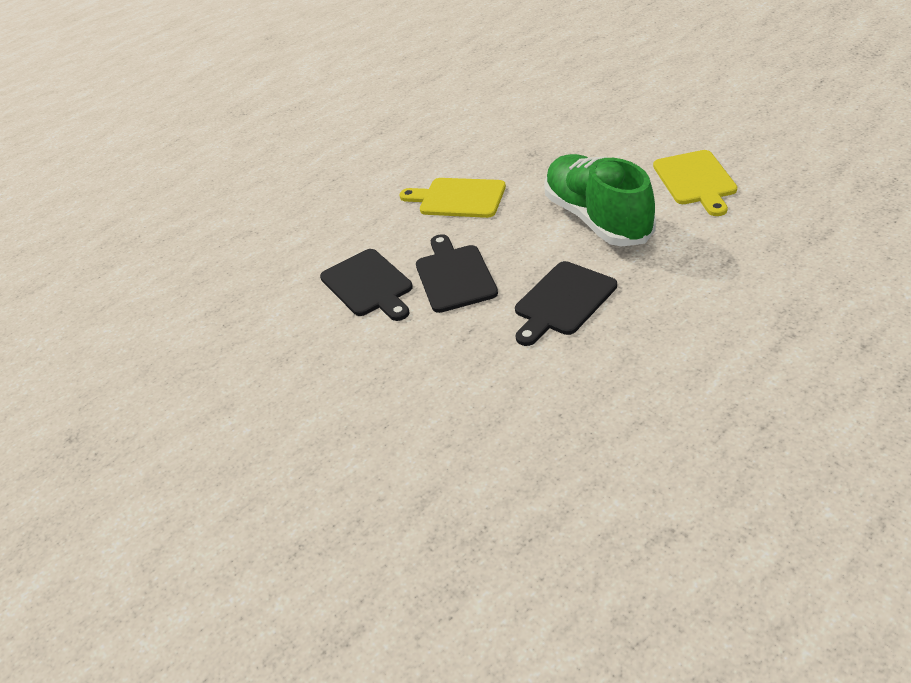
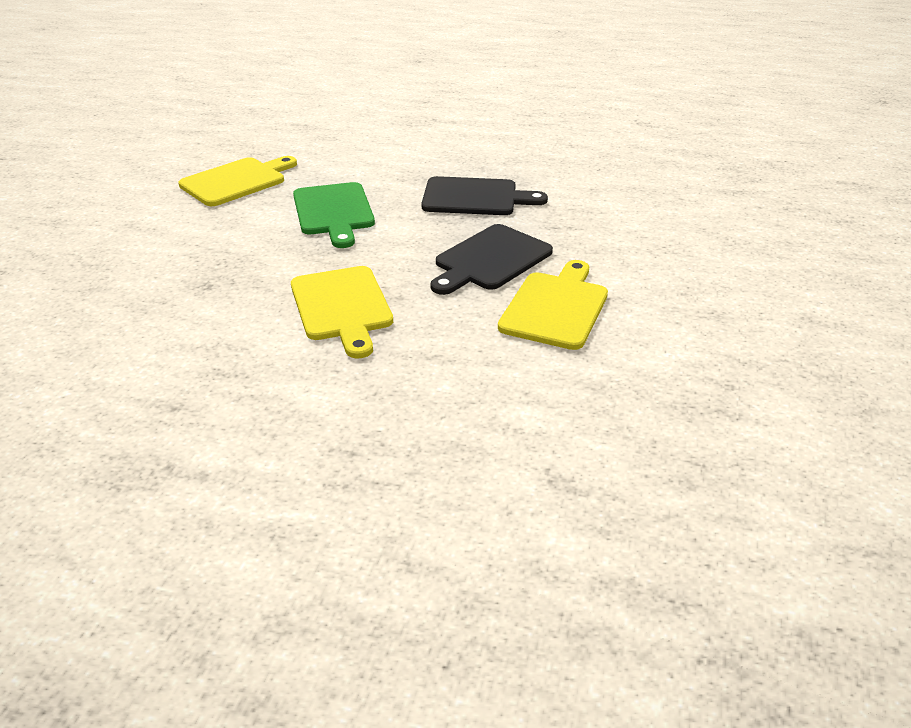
camera: 130 degrees left, 5 degrees down
(369, 285) = (555, 307): black cutting board -> yellow cutting board
(597, 219) = (334, 212): green shoe -> green cutting board

